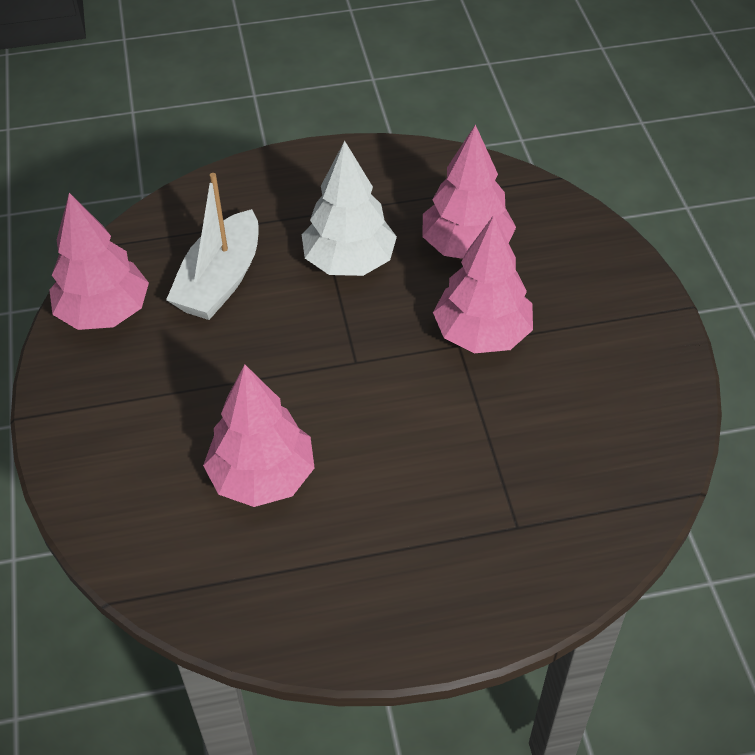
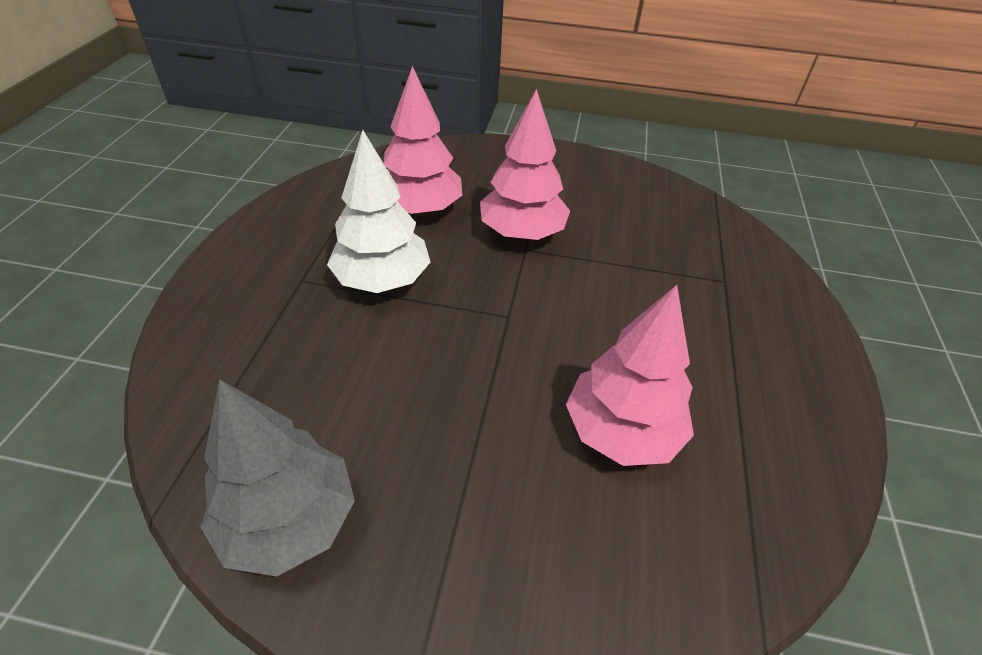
camera: 70 degrees left, 5 degrees down
(104, 312) = (289, 521): pink tree -> grey tree
(220, 281) = (329, 384): white boat -> none

